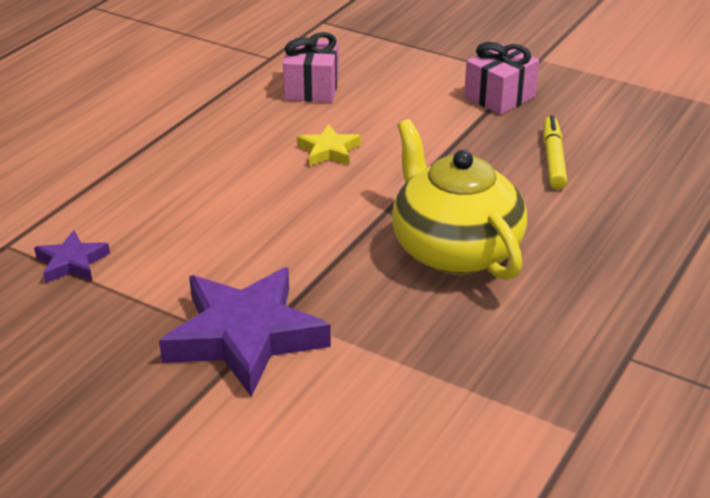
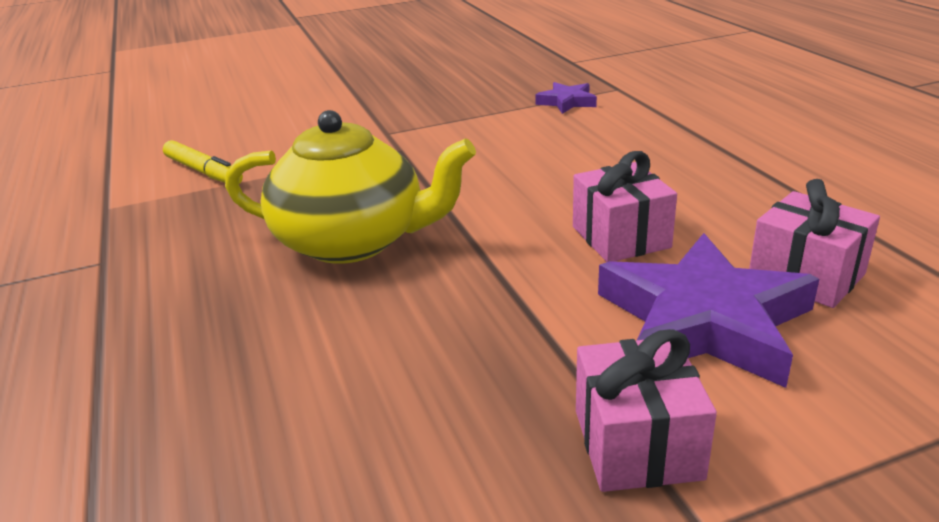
camera: 130 degrees right, 5 degrees down
(245, 337) = (397, 134): purple star -> purple star (703, 321)
(329, 150) = (620, 237): yellow star -> pink gift
(553, 159) = (404, 395): yellow marker -> yellow marker (203, 172)

